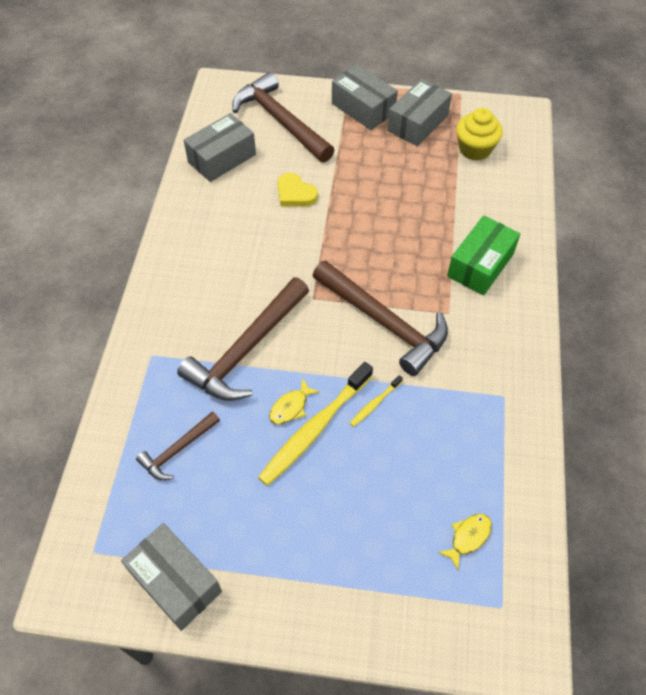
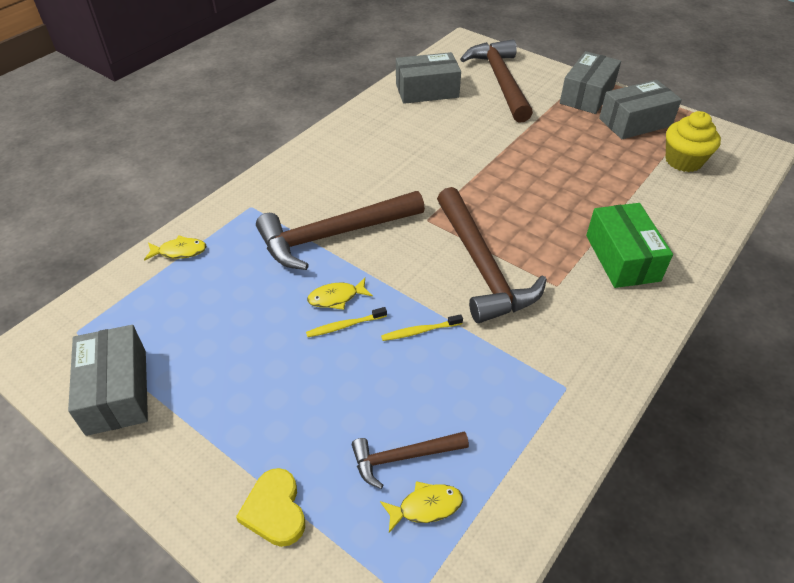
camera: 30 degrees right, 10 degrees down
(123, 431) = (179, 251): none -> yellow fish
(177, 450) = (210, 286): brown hammer -> brown hammer (403, 457)
(295, 193) = (473, 136): yellow heart -> yellow heart (275, 510)
(315, 428) = (345, 326): yellow toothbrush -> yellow toothbrush, size x0.46
(363, 108) = (587, 95): grey box -> grey box turned 45 degrees clockwise
(480, 265) = (622, 258): green box -> green box turned 75 degrees counterclockwise

